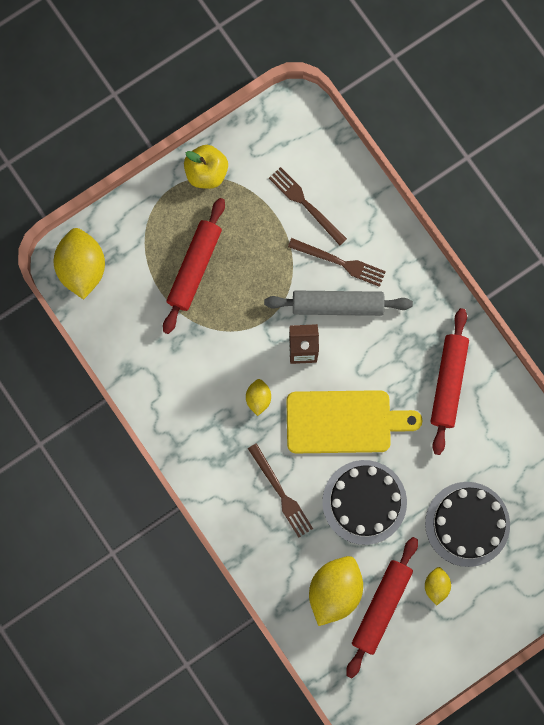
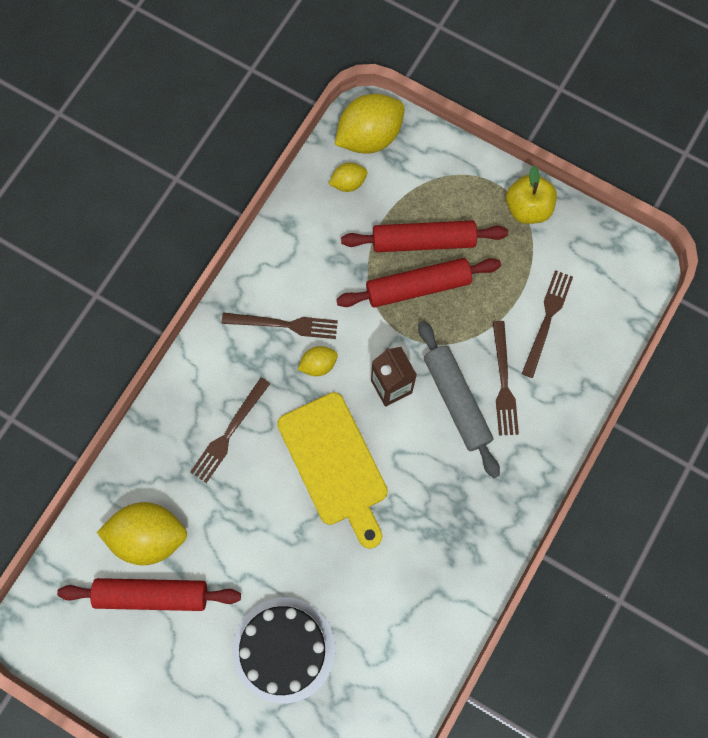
camera: 65 degrees right, 5 degrees down
(212, 410) = (284, 324): none -> brown fork
(364, 502) = (258, 525): black cake -> none
(436, 586) = (200, 645): yellow lemon -> yellow lemon (348, 183)
(448, 383) = (430, 557): red rolling pin -> red rolling pin (418, 287)

